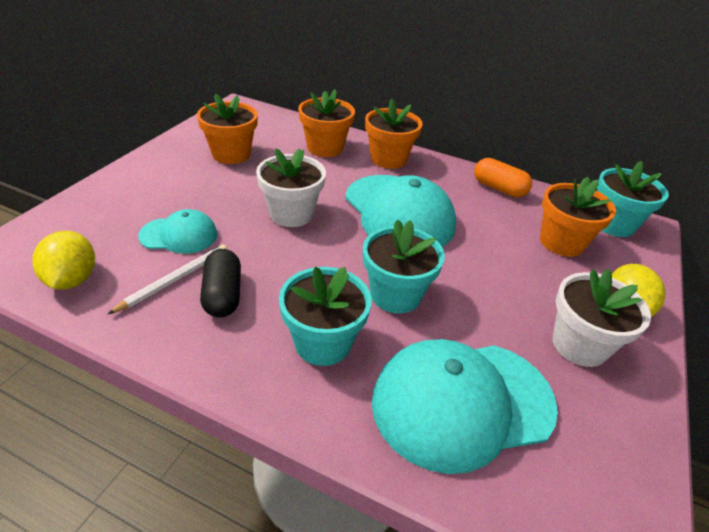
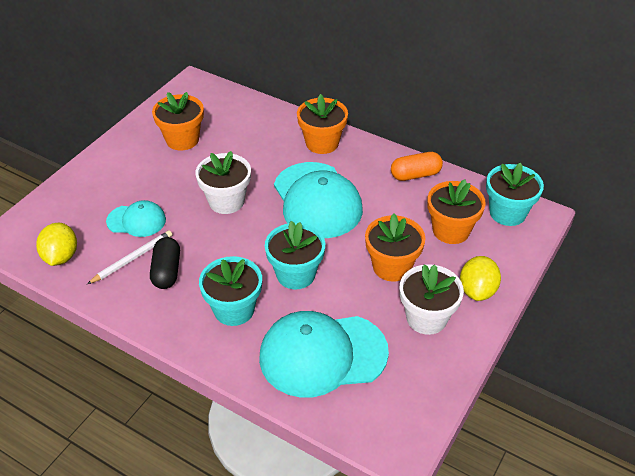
camera: 10 degrees right, 5 degrees up
(325, 148) = (266, 131): orange flower pot -> orange flower pot (392, 266)
(499, 188) = (415, 175): orange capsule -> orange capsule turned 60 degrees counterclockwise

